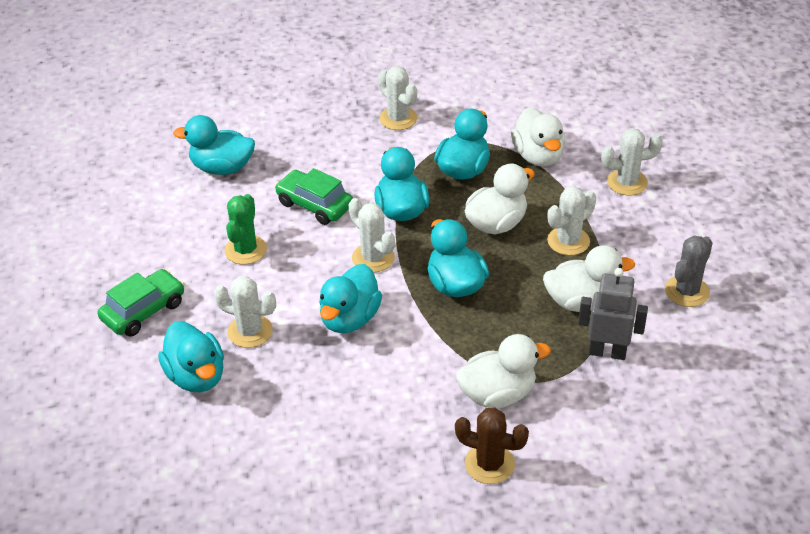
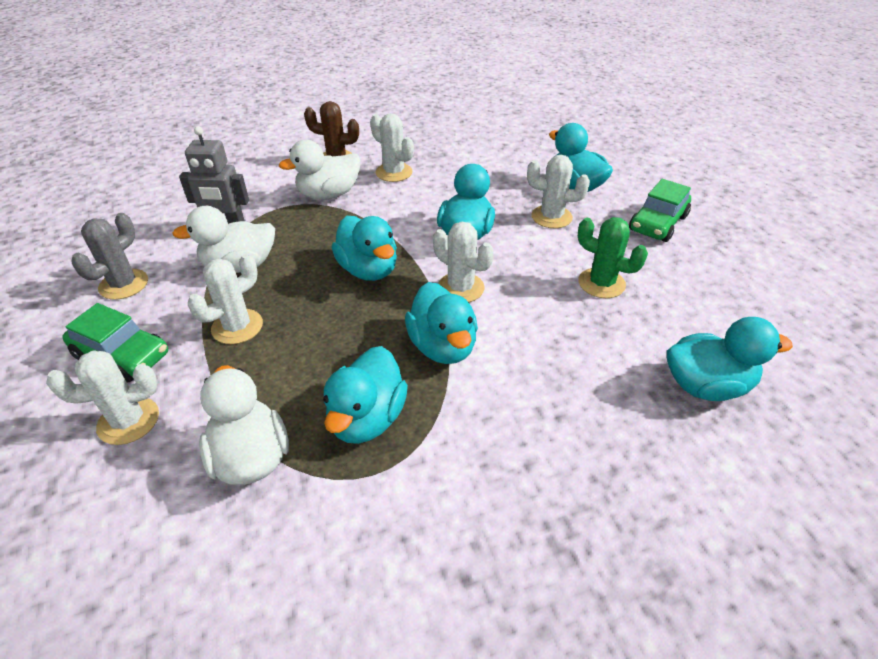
camera: 170 degrees right, 0 degrees up
(245, 250) = (601, 283): green cactus -> green cactus turned 60 degrees counterclockwise
(315, 205) = (552, 343): green car -> green car (122, 355)
(398, 119) = (487, 518): white cactus -> white cactus (394, 172)
(496, 224) = (322, 340): white duck -> none

